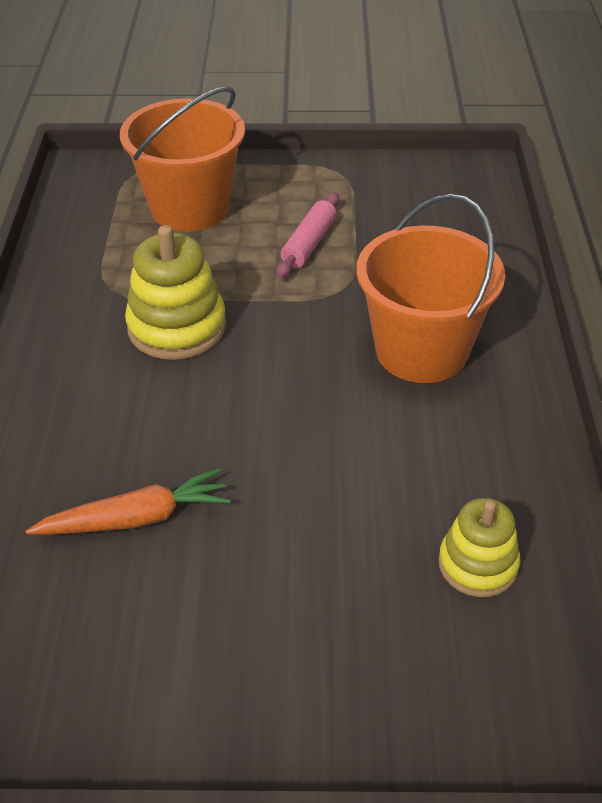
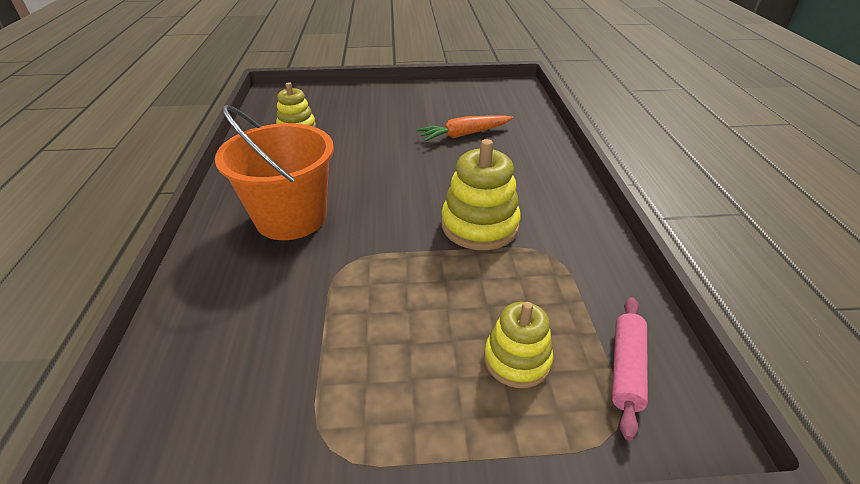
camera: 175 degrees right, 5 degrees down
(190, 208) = (517, 360): orange bucket -> yellow stacking toy
(309, 244) = (374, 314): pink rolling pin -> pink rolling pin (626, 368)

